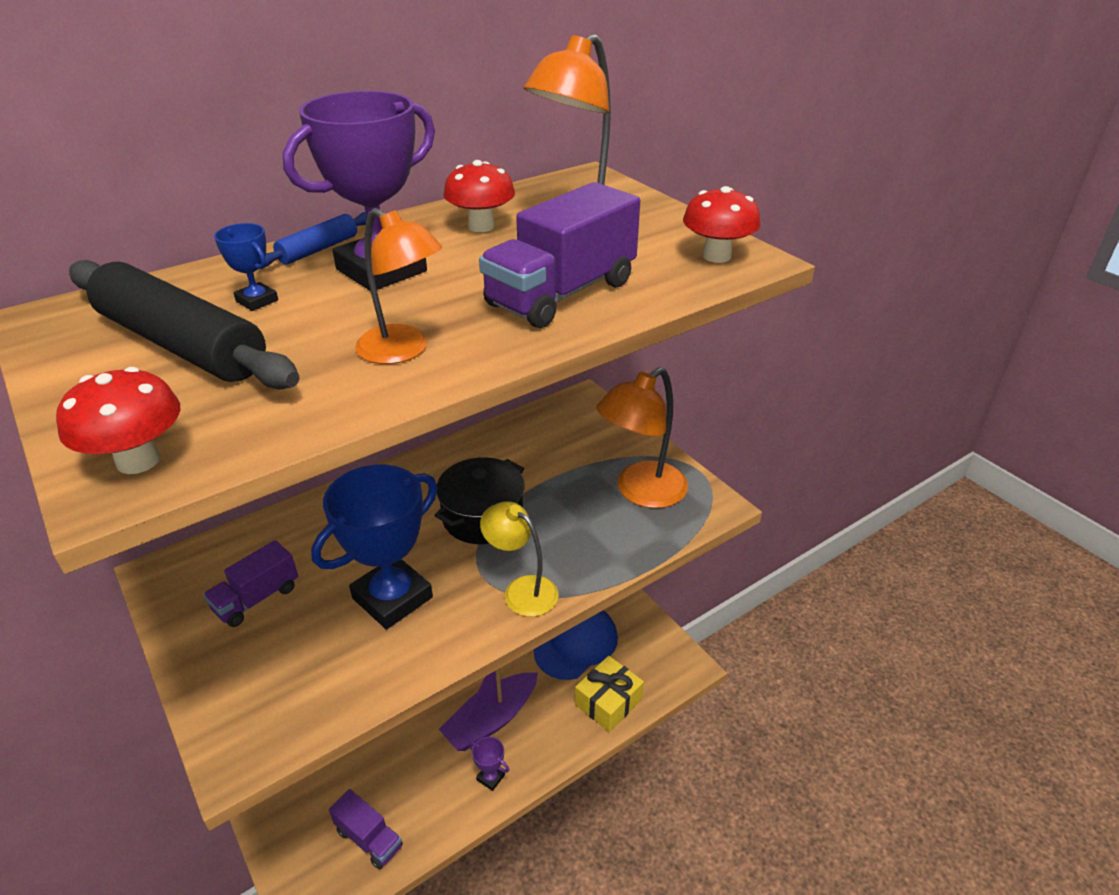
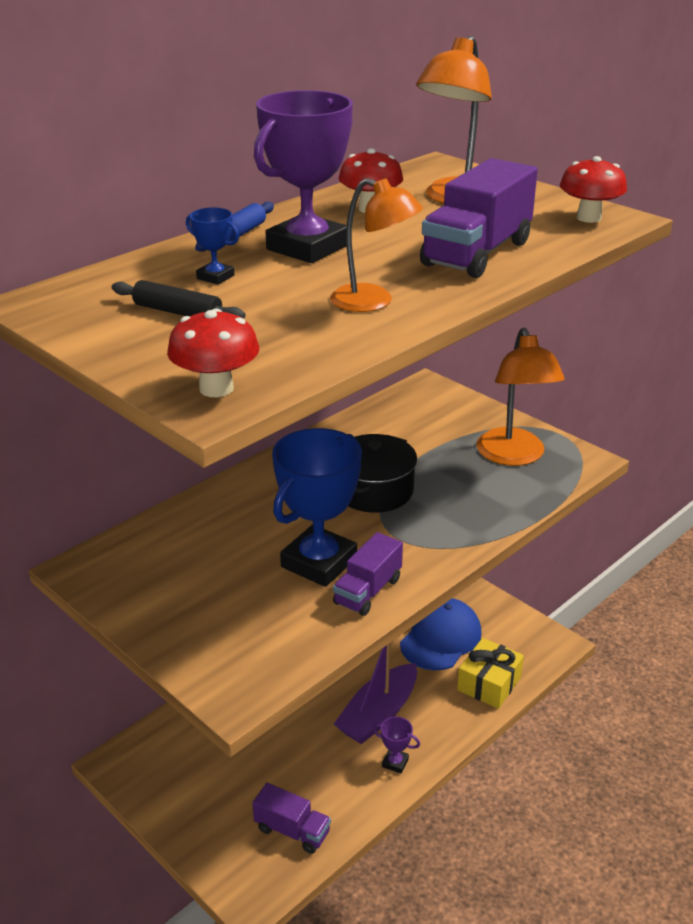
camera: 10 degrees left, 5 degrees down
(181, 345) = (178, 312): black rolling pin -> black rolling pin, size x0.49
(257, 598) = (188, 577): purple truck -> purple truck (368, 591)
(522, 590) = (437, 543): yellow lamp -> none
(641, 492) = (514, 456): orange lamp -> orange lamp turned 45 degrees counterclockwise

